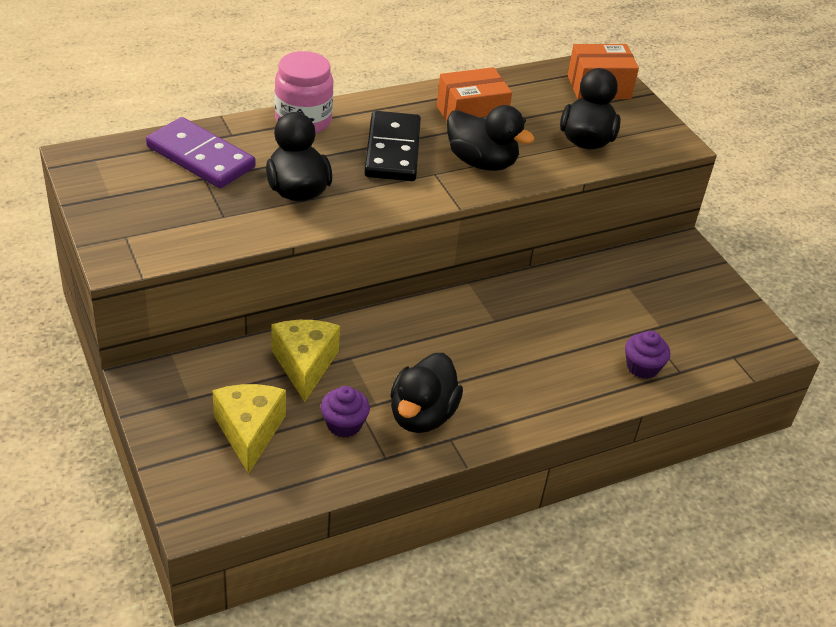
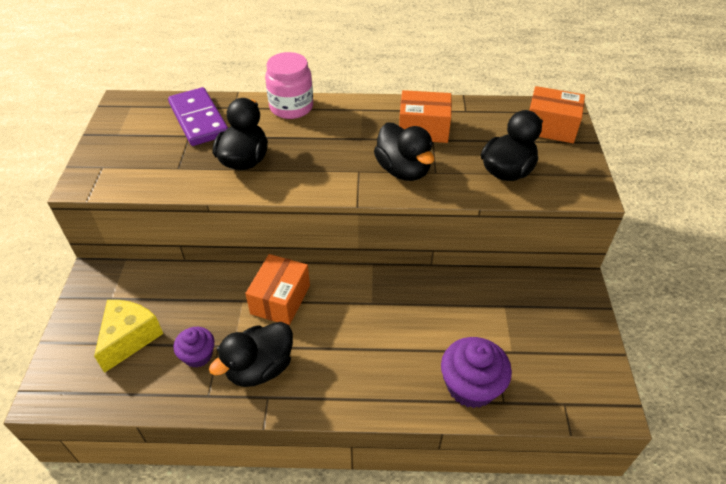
camera: 30 degrees right, 5 degrees up
(305, 365) = (205, 296): yellow cheese -> none
(393, 150) = (340, 144): black domino -> none
(393, 344) = (280, 299): none -> orange box
(642, 367) = (471, 386): purple cupcake -> purple cupcake, size x1.65

